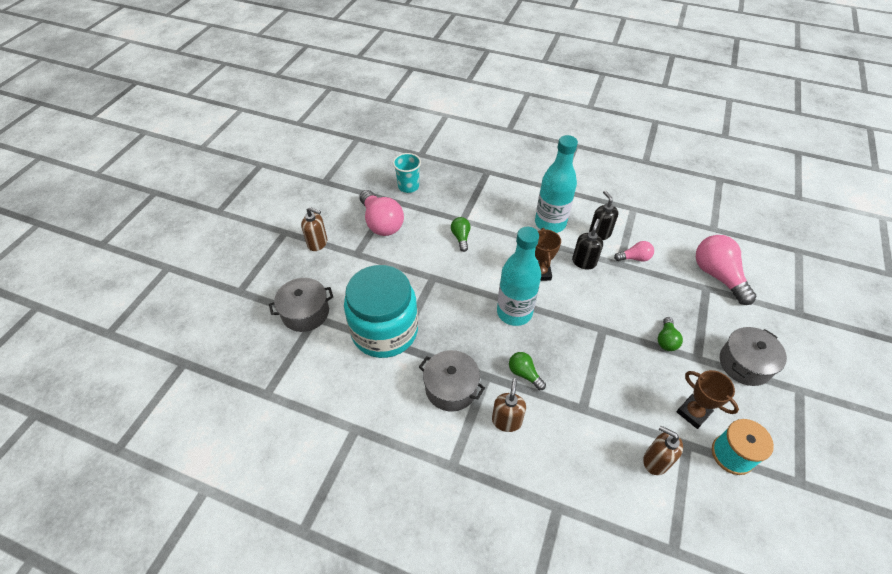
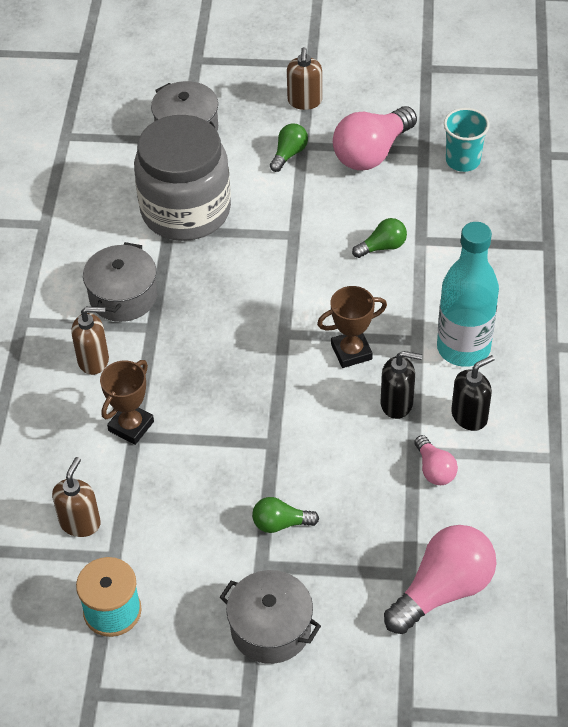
camera: 75 degrees right, 0 degrees up
(384, 331) = (186, 210): turquoise jar -> grey jar
(514, 312) = (265, 336): turquoise bottle -> none
(524, 374) = (167, 365): green light bulb -> green light bulb (289, 154)
(693, 413) = (164, 563): brown trophy -> brown trophy (131, 426)

